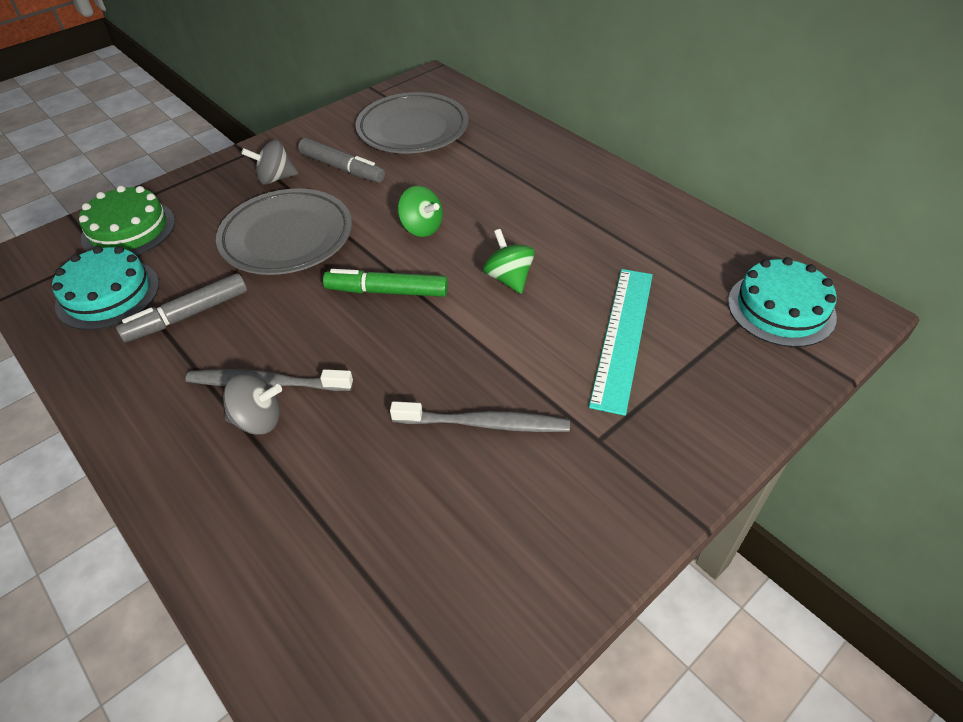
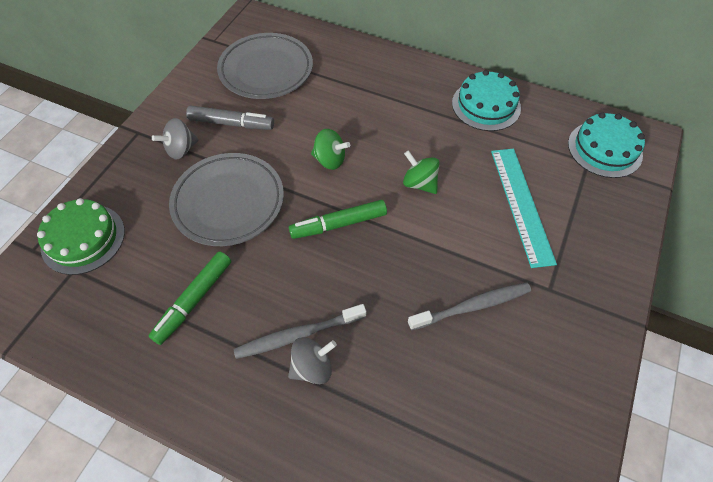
camera: 25 degrees left, 10 degrees up
(108, 294) = (109, 306): turquoise cake -> turquoise cake (486, 105)
(188, 315) = (194, 300): grey marker -> green marker

